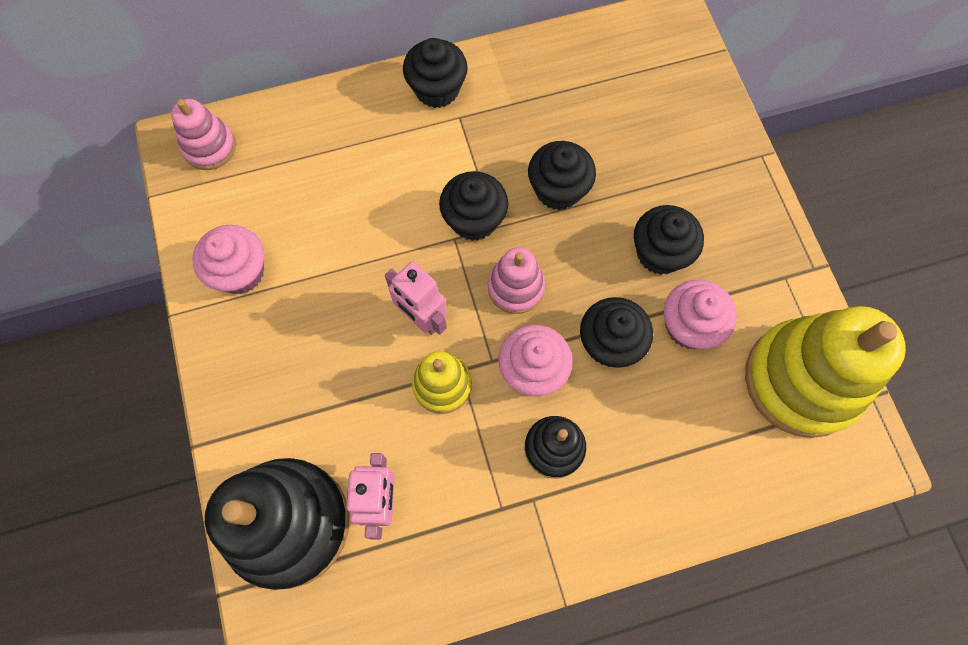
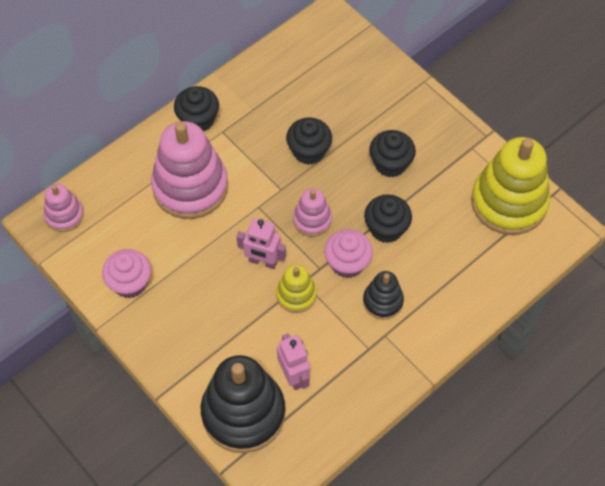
camera: 25 degrees left, 10 degrees down
(381, 175) = (190, 187): none -> pink stacking toy
(474, 220) = (265, 190): black cupcake -> none
(689, 326) = (429, 199): pink cupcake -> none

